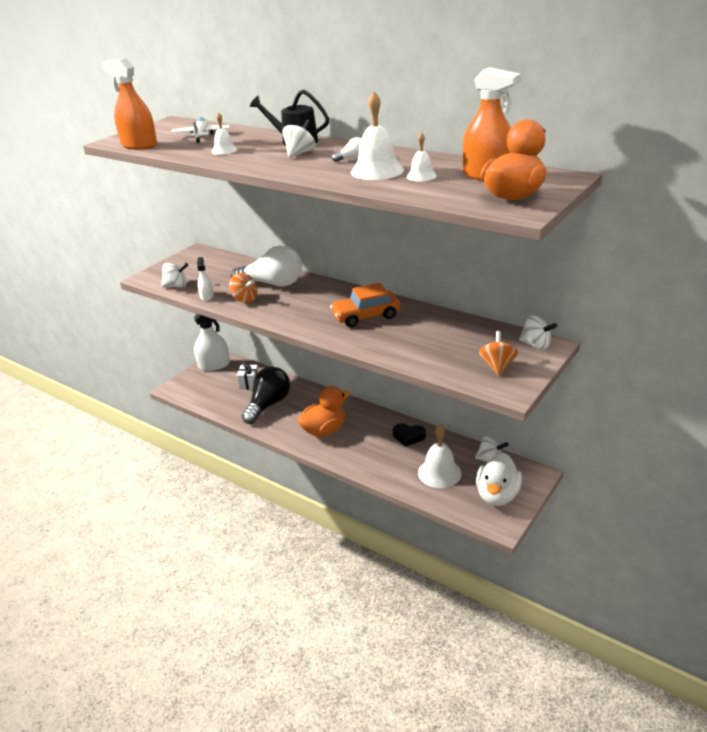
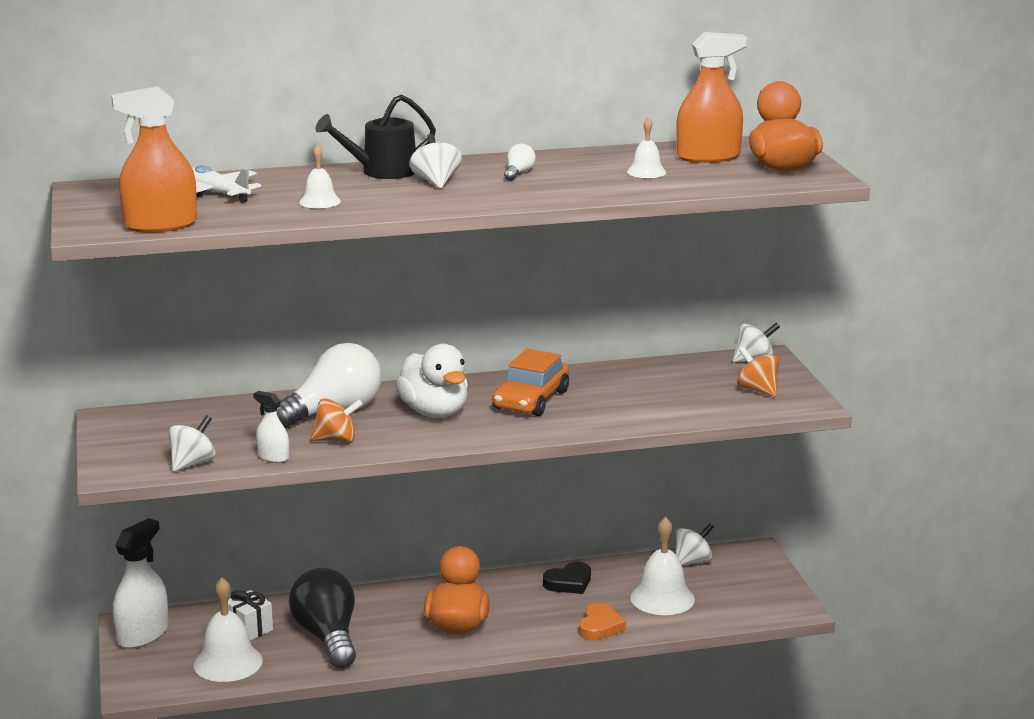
camera: 50 degrees left, 10 degrees down
(377, 171) = (586, 178): white bell -> white bell (228, 662)
(383, 470) = (600, 626): none -> orange heart
(497, 495) = (750, 587): white duck -> white duck (434, 412)

